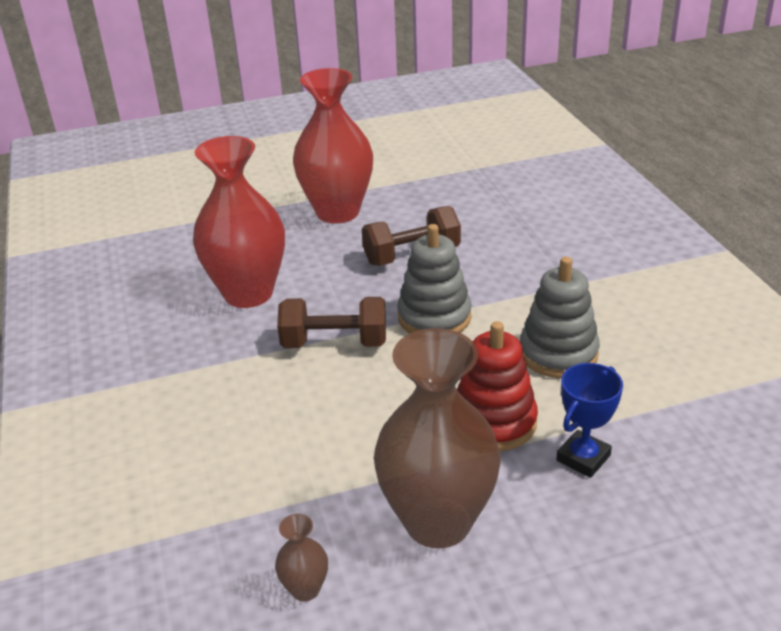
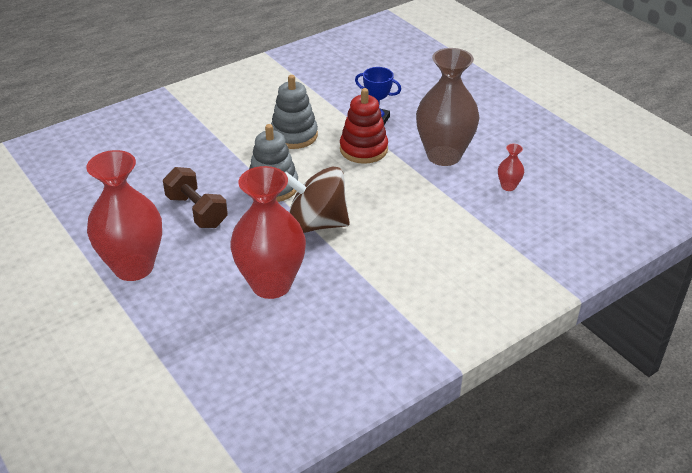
camera: 110 degrees left, 5 degrees up
(305, 589) = (508, 186): brown vase -> red vase
(334, 343) = (316, 224): brown dumbbell -> brown spinning top

